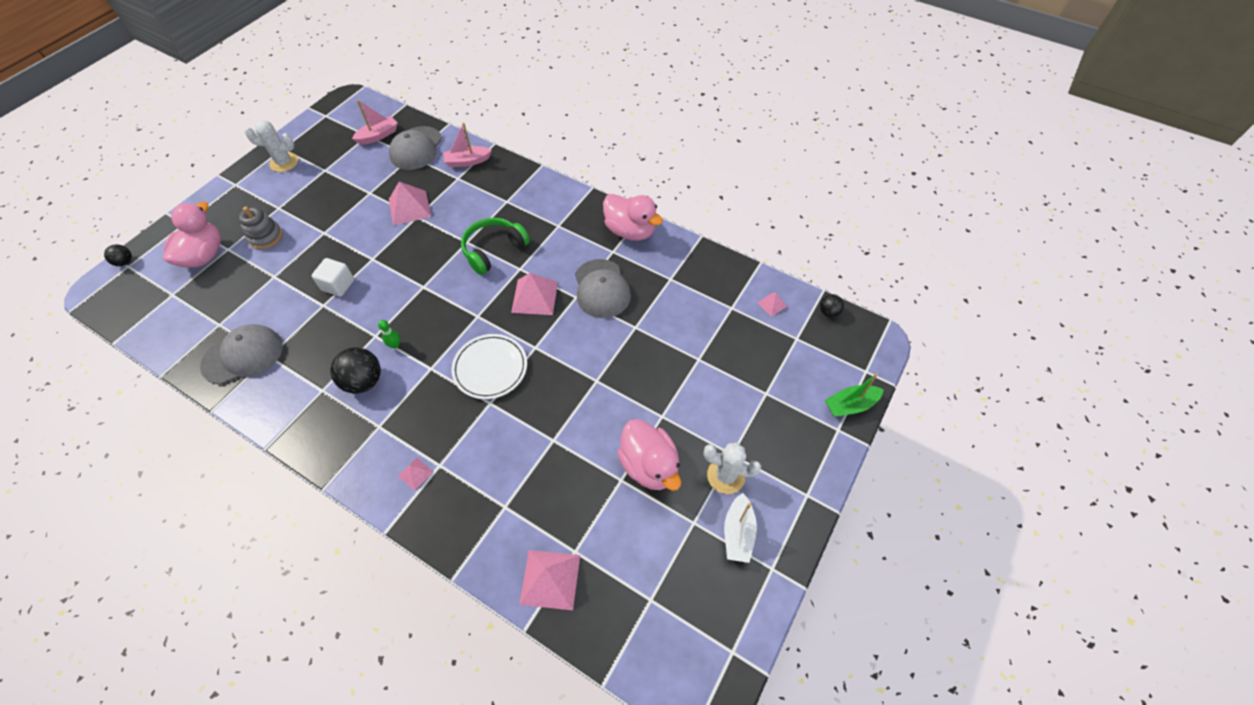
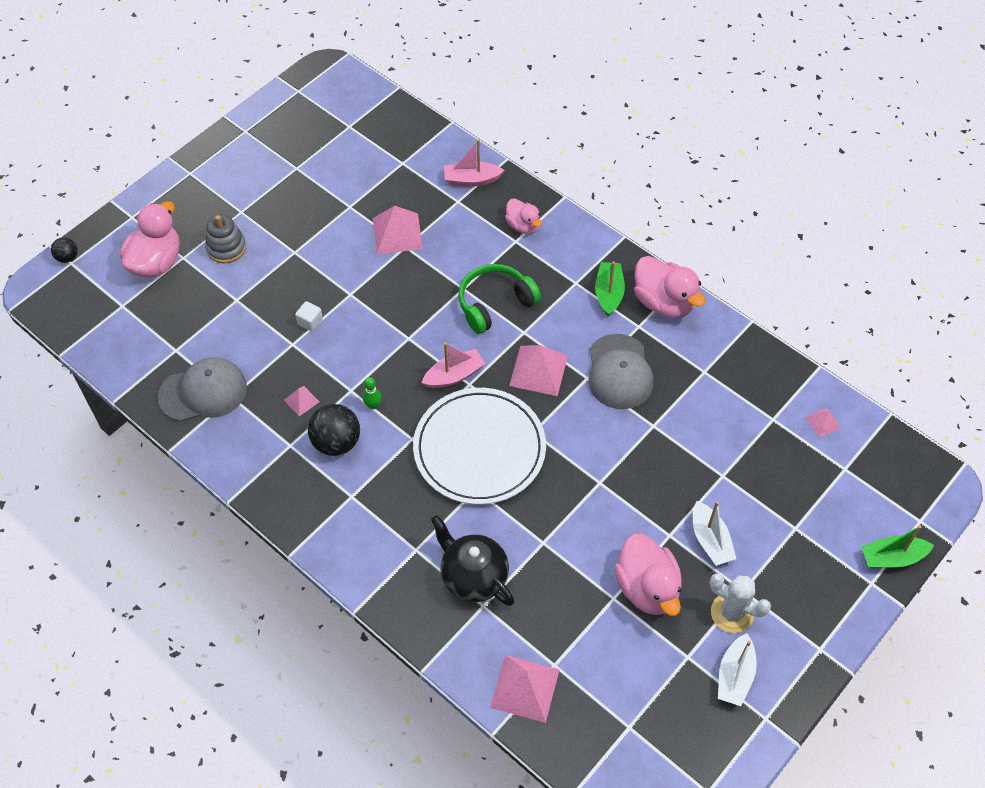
camera: 10 degrees right, 0 degrees up
(284, 162) = (247, 151): white cactus -> none
(338, 285) = (310, 322): white cube -> white cube, size x0.65
(378, 136) = (363, 128): pink boat -> pink boat (454, 375)
(415, 473) = (389, 555): pink pyramid -> pink pyramid (301, 401)
(416, 148) = (409, 153): grey cap -> none
(490, 368) = (479, 449): white plate -> white plate, size x1.53
(493, 481) = (473, 576): none -> black teapot
(511, 189) = (523, 226): none -> pink duck
(585, 230) = (609, 293): none -> green boat
(697, 415) = (710, 540): none -> white boat
(828, 312) = (891, 442): black ball -> none

